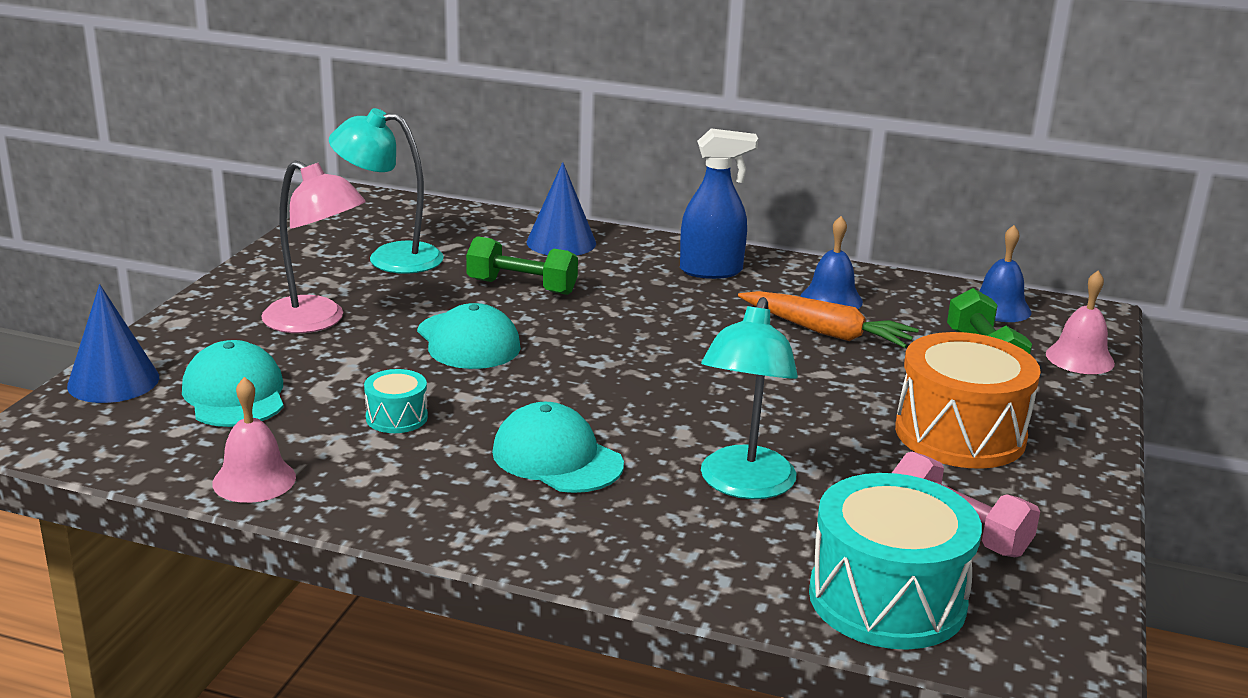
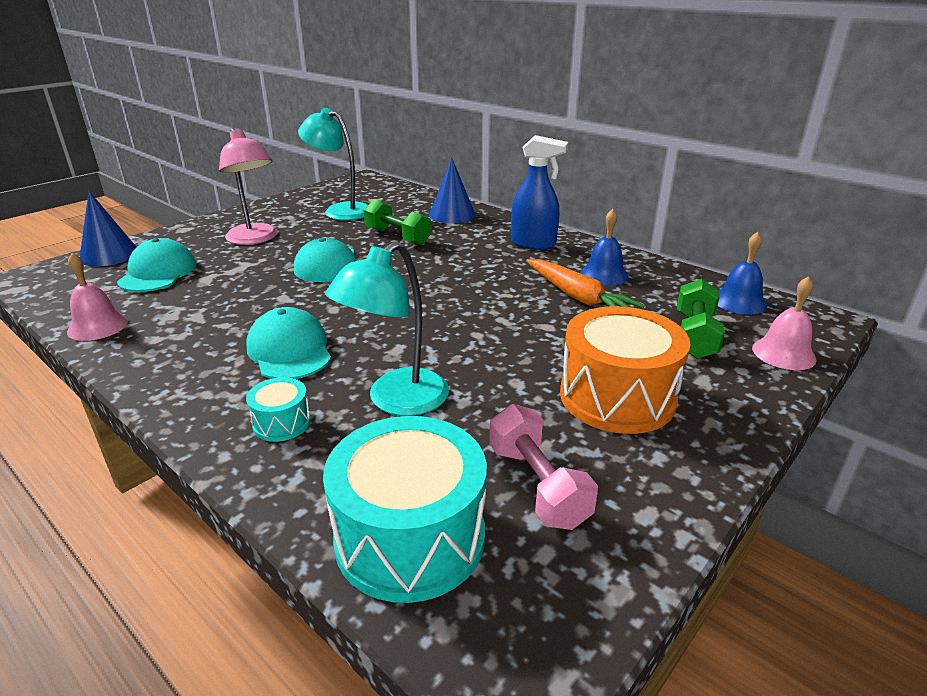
camera: 25 degrees right, 5 degrees up
(396, 417) = (226, 303): turquoise drum -> turquoise drum (282, 423)

